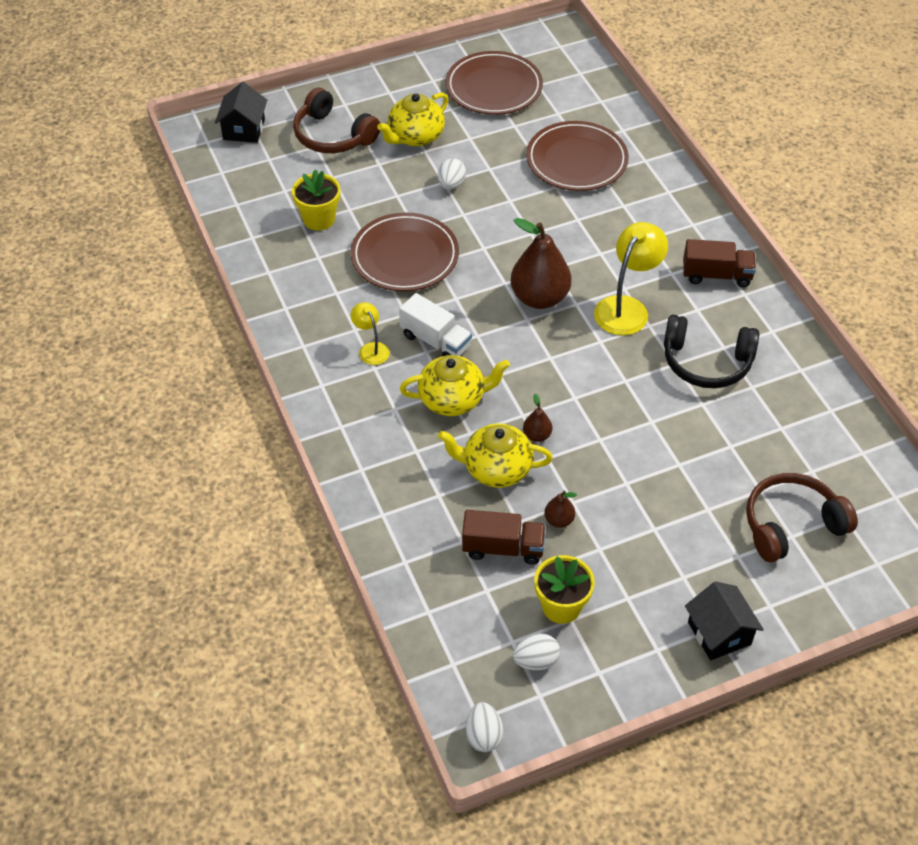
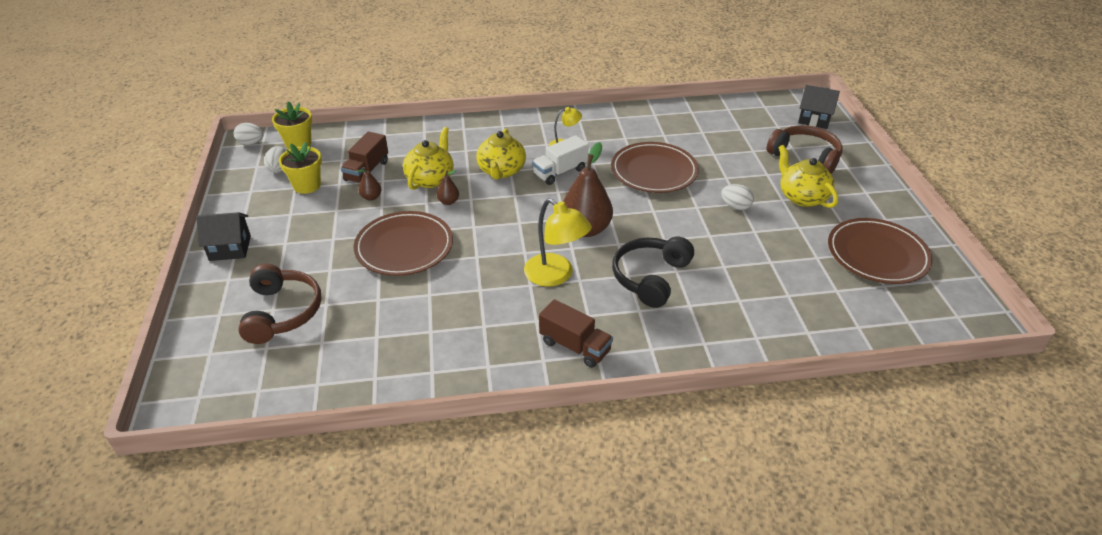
camera: 105 degrees right, 10 degrees down
(319, 219) = (705, 139): yellow flower pot -> yellow flower pot (298, 144)
(333, 135) = (805, 157): brown headphones -> brown headphones turned 75 degrees clockwise
(576, 160) = (760, 287): brown plate -> brown plate (404, 247)
(706, 362) = (472, 309): black headphones -> black headphones (650, 277)
(716, 275) = (575, 346): brown truck -> brown truck turned 75 degrees counterclockwise

